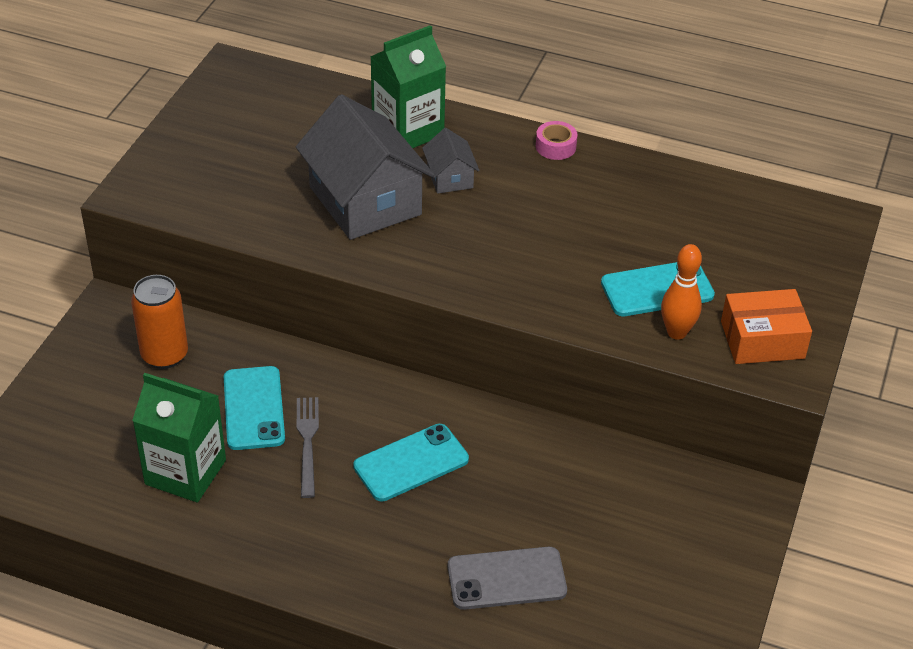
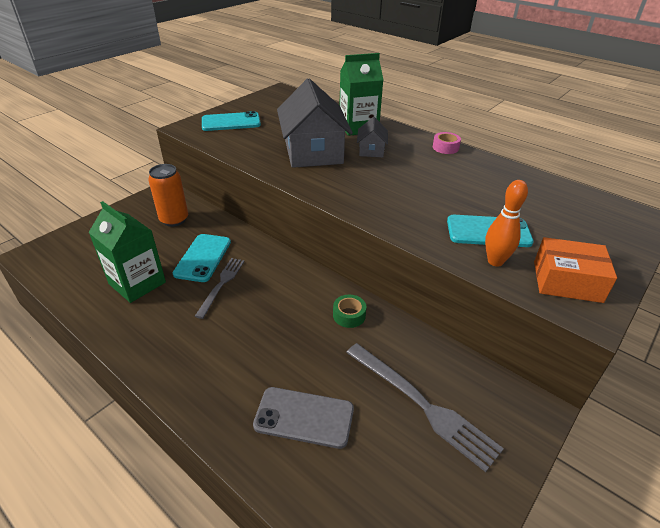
camera: 20 degrees right, 5 degrees down
(411, 463) = (279, 314): turquoise phone -> turquoise phone (231, 122)
(502, 441) = (349, 315): none -> green tape
(633, 528) = (422, 405): none -> grey fork

